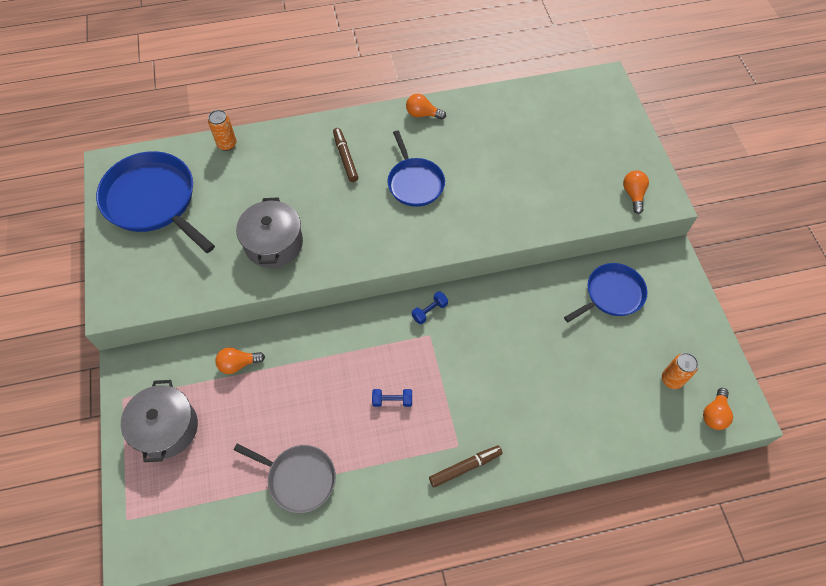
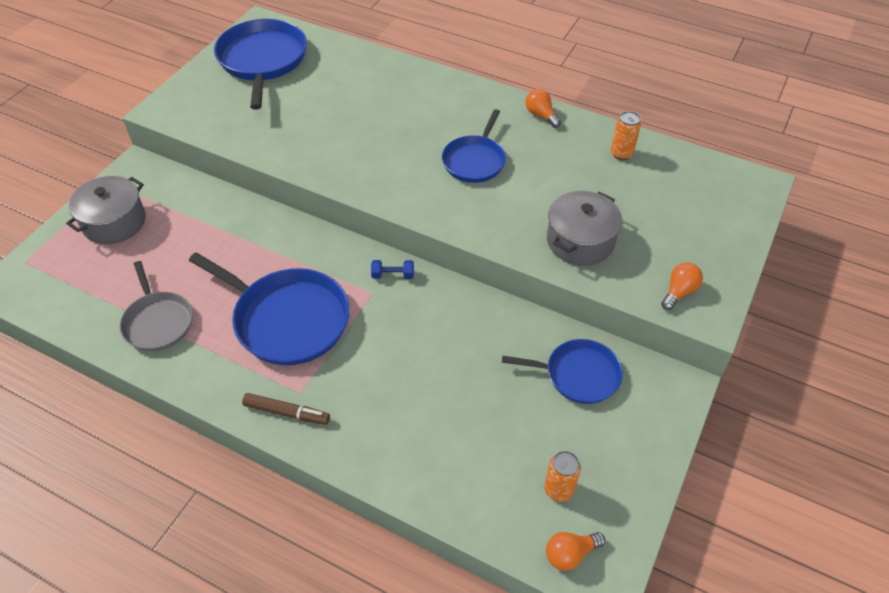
camera: 40 degrees right, 10 degrees down
(227, 144) = (357, 52): orange can -> orange can (621, 154)
(238, 364) = (208, 214): orange light bulb -> none
(273, 243) = (312, 137): grey pot -> grey pot (580, 241)
(345, 158) = (437, 111): brown marker -> none
(392, 400) = (287, 319): blue dumbbell -> blue pan

